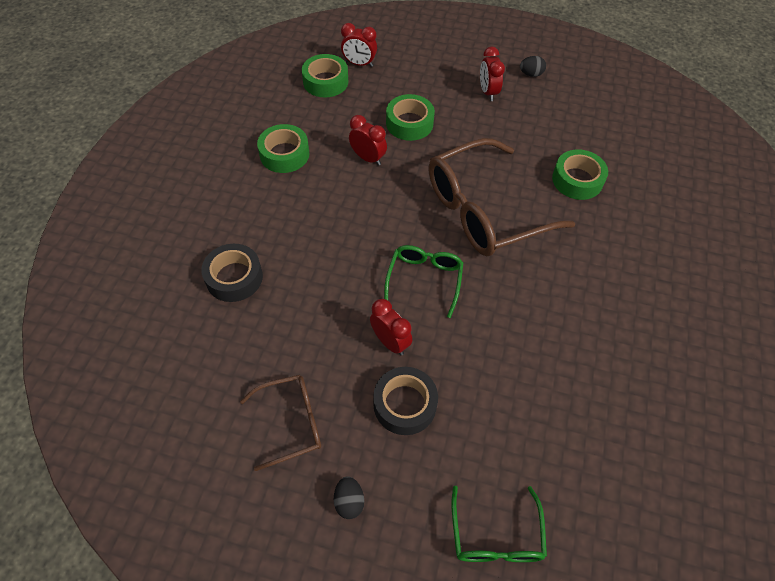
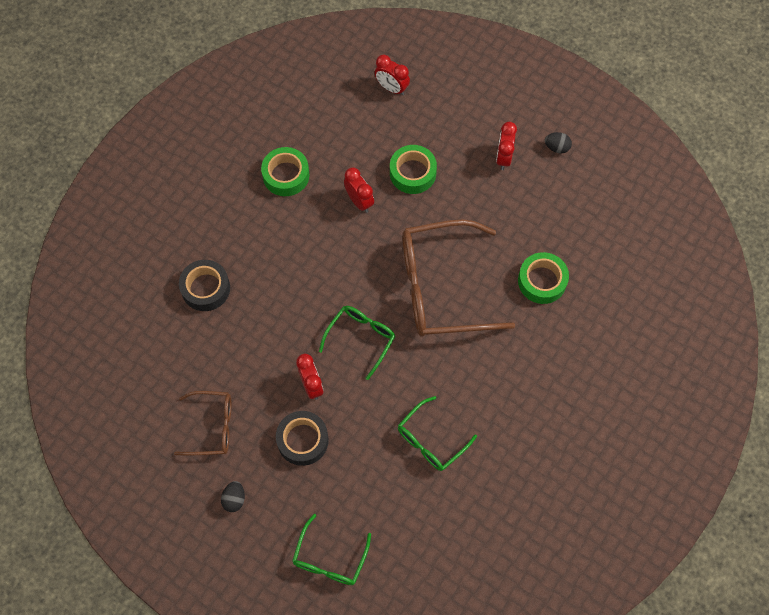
camera: 20 degrees right, 10 degrees up
(325, 81) = (351, 101): green tape -> none
(546, 360) = (431, 440): none -> green glasses

